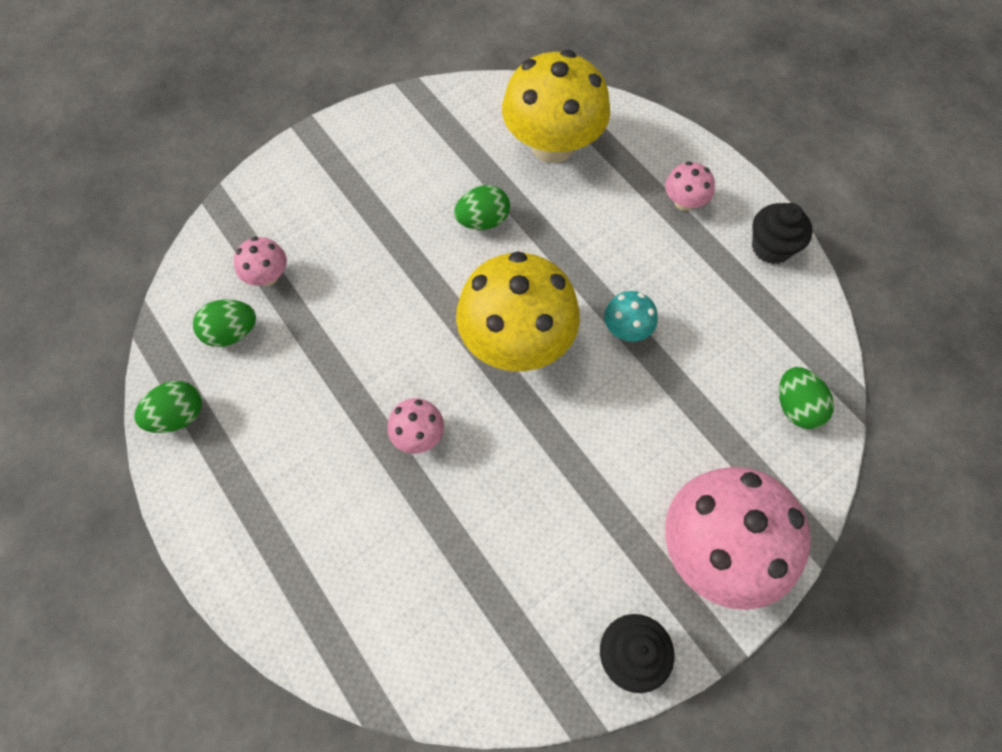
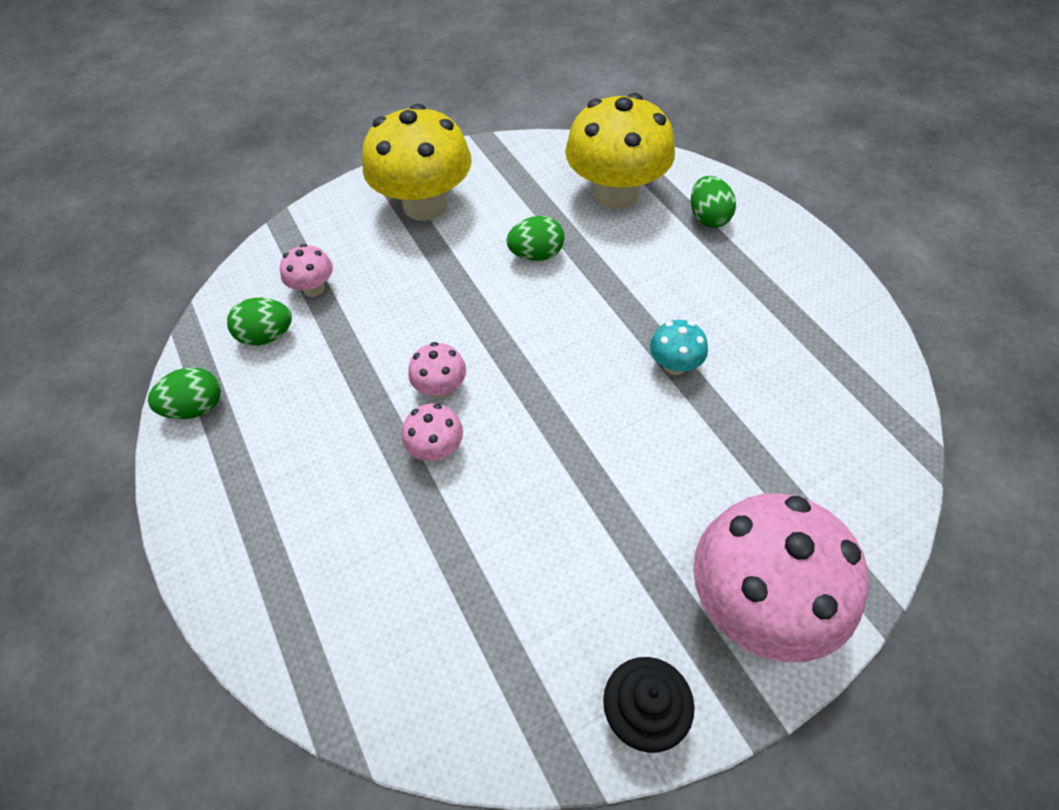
camera: 10 degrees right, 10 degrees down
(516, 342) = (555, 367): yellow mushroom -> yellow mushroom (425, 205)
(684, 202) = (747, 251): pink mushroom -> pink mushroom (441, 388)
(771, 247) = (839, 299): black cupcake -> none
(796, 407) = (861, 458): green egg -> green egg (708, 218)

